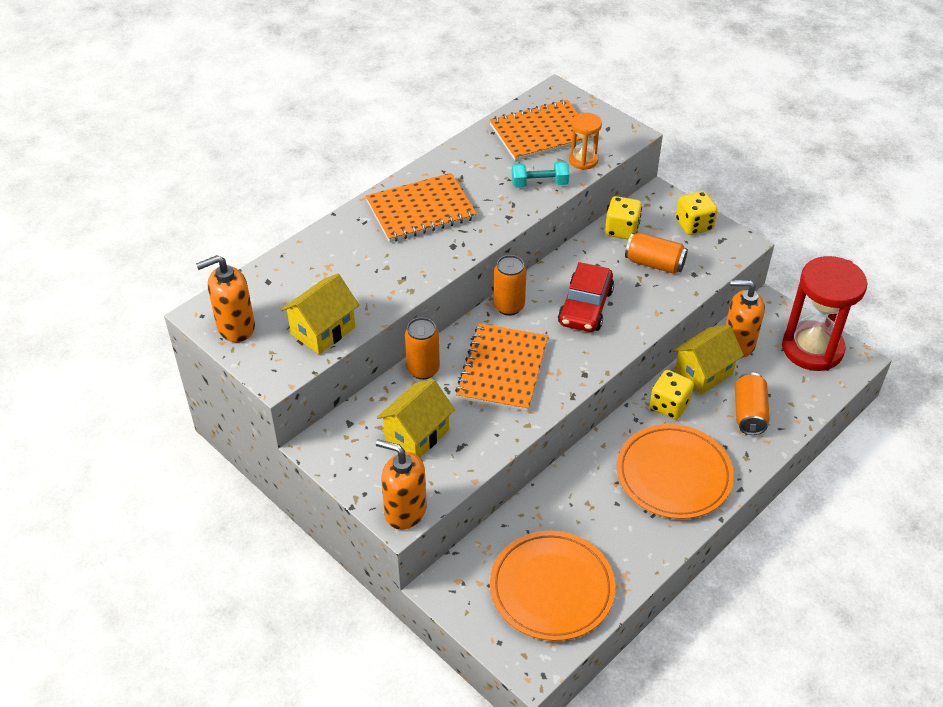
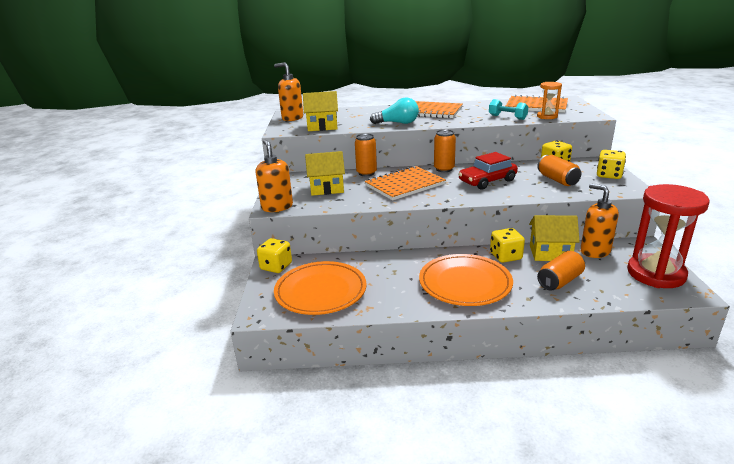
camera: 45 degrees right, 20 degrees down
(418, 267) = (398, 123): none -> turquoise light bulb
(453, 588) = (276, 267): none -> yellow dice

